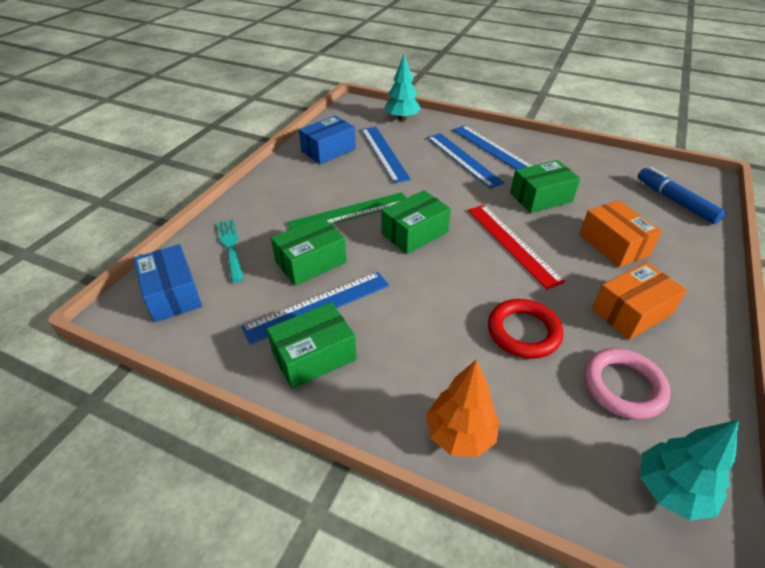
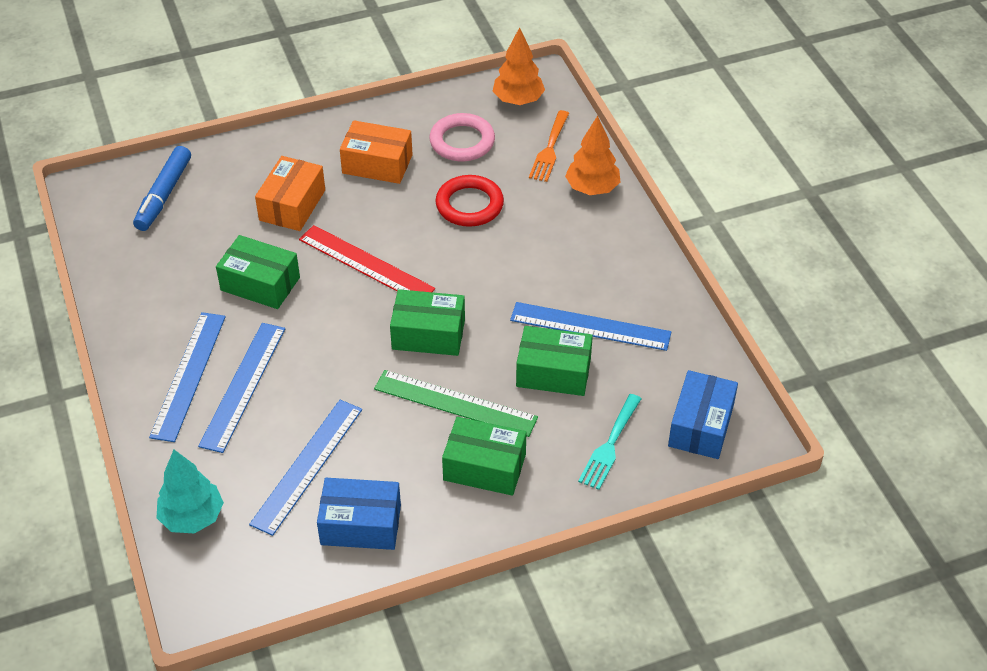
camera: 135 degrees left, 5 degrees up
(314, 356) = (632, 291): green box -> green box (484, 467)
(512, 244) = (366, 264): red ruler -> red ruler turned 75 degrees counterclockwise
(553, 448) = (549, 149): none -> orange fork
(671, 490) = (518, 100): turquoise tree -> orange tree

